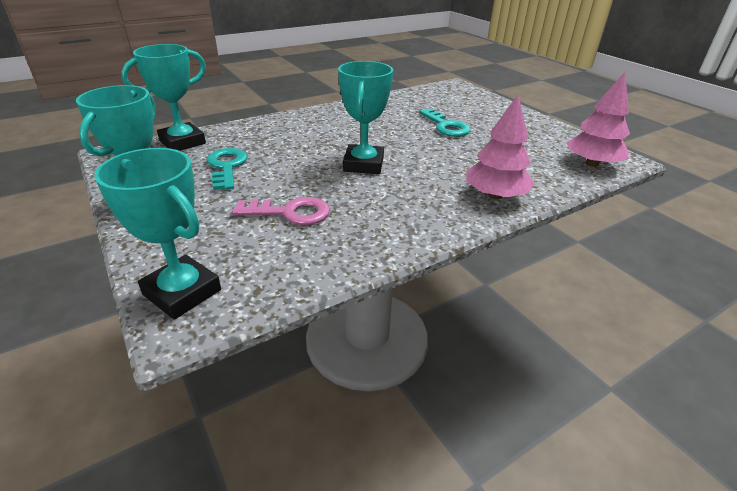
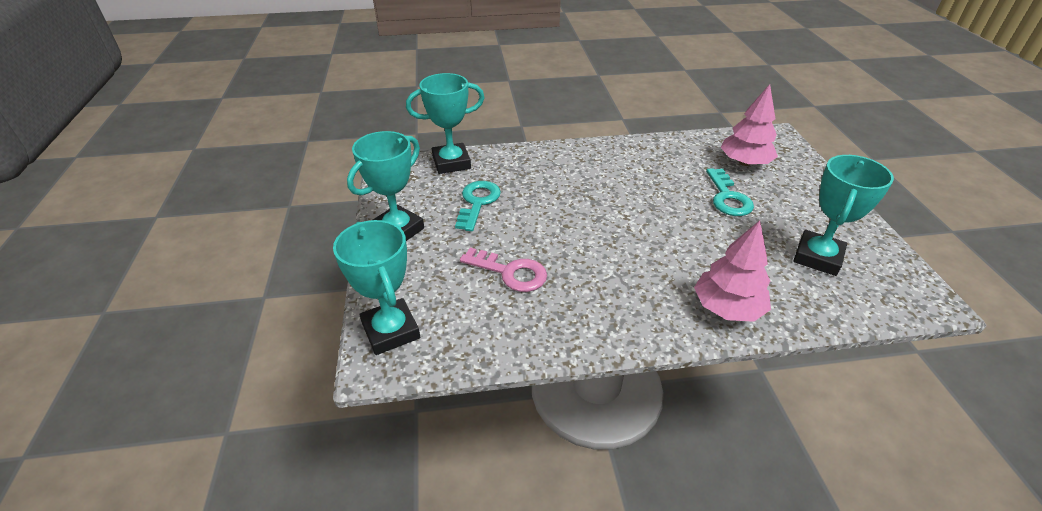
camera: 25 degrees right, 5 degrees up
(363, 164) = (607, 230): turquoise trophy -> turquoise trophy (817, 257)
(591, 164) = (879, 295): pink tree -> pink tree (744, 162)

